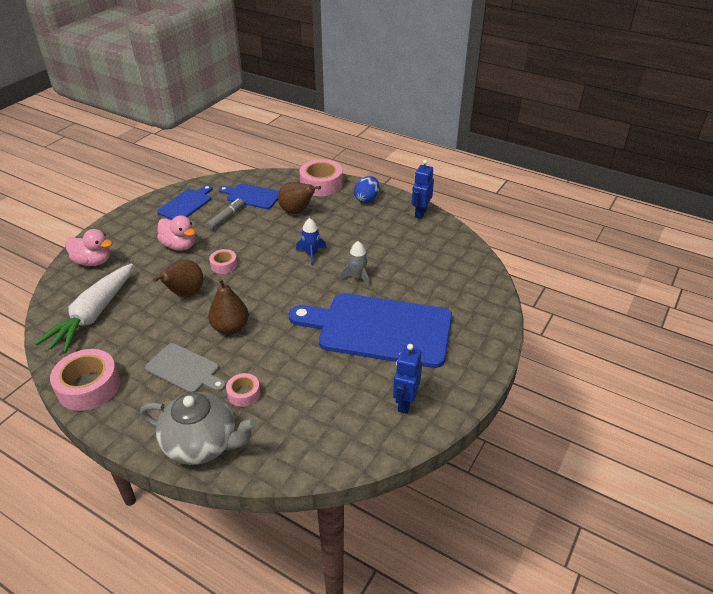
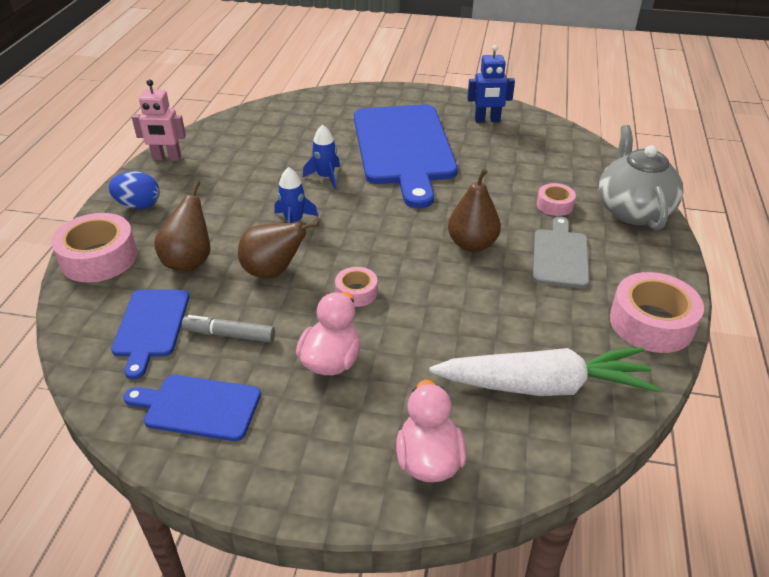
camera: 110 degrees left, 0 degrees up
(185, 294) = (438, 307): brown pear -> brown pear (273, 272)
(357, 277) = (325, 177): grey rocket -> blue rocket
(420, 213) = (167, 158): blue robot -> pink robot

